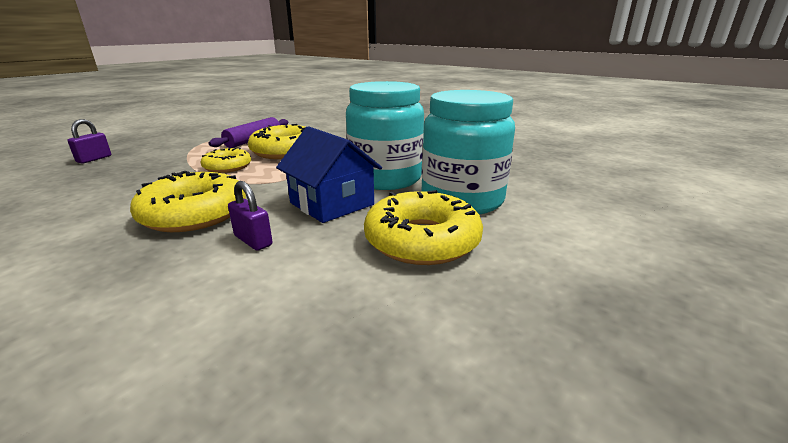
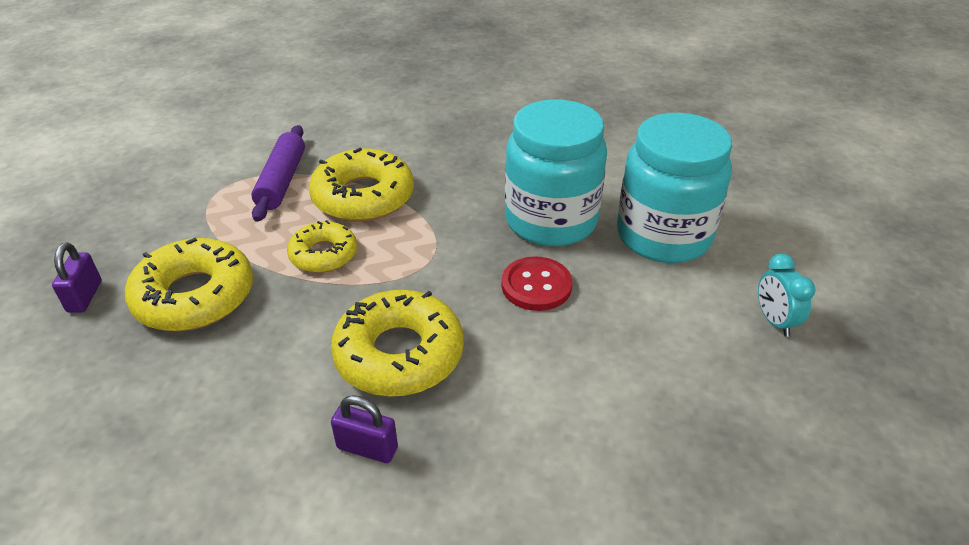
camera: 25 degrees left, 15 degrees up
(253, 240) = (517, 370): purple padlock -> purple padlock (367, 448)
(332, 204) = (536, 286): blue house -> red button
(422, 240) = (676, 312): yellow donut -> yellow donut (194, 296)
(511, 268) = (774, 321): none -> turquoise clock

